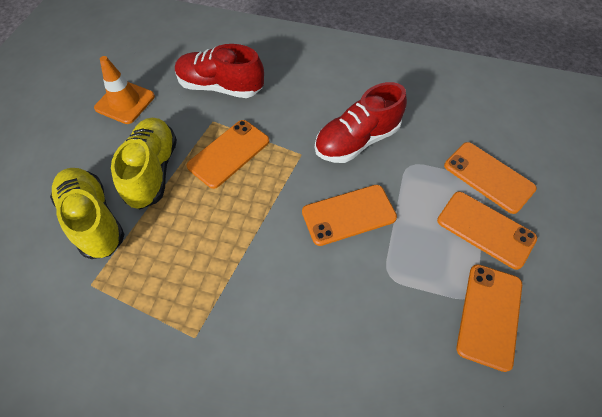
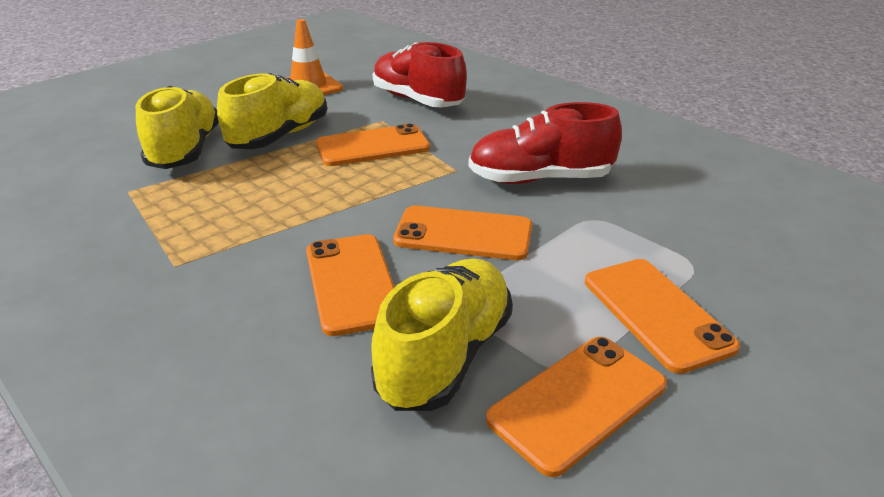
camera: 30 degrees right, 25 degrees down
(408, 320) = (445, 355): none -> yellow shoe
(488, 177) = (710, 266): orange phone -> orange phone (352, 283)

